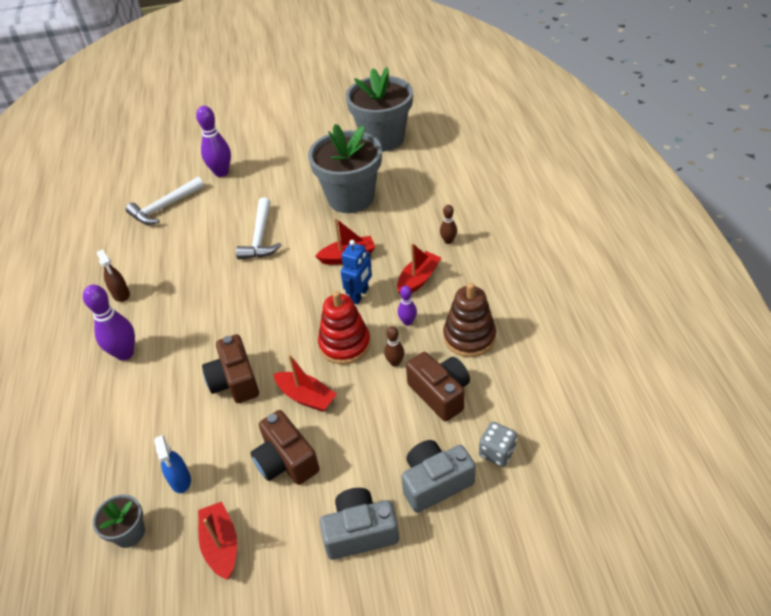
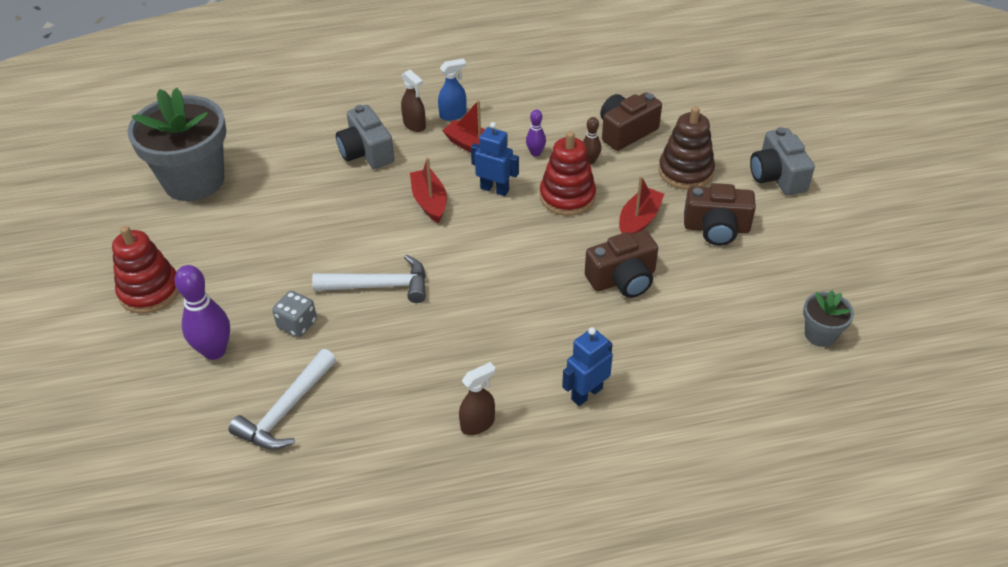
camera: 95 degrees left, 0 degrees up
(125, 353) = (586, 393): purple bowling pin -> blue robot
(164, 207) = (286, 411): white hammer -> white hammer turned 75 degrees clockwise
(180, 480) = (754, 305): blue spray bottle -> blue spray bottle (453, 115)
(221, 545) = (813, 263): red boat -> none
(278, 139) = (150, 291): none -> red stacking toy
(286, 461) = (716, 228): brown camera -> brown camera turned 45 degrees clockwise
(351, 198) = (317, 205): grey flower pot -> none
(435, 483) = (720, 135): grey camera -> grey camera (366, 152)
(448, 241) = (414, 125): brown bowling pin -> brown spray bottle
(469, 337) = (556, 113): brown stacking toy -> brown stacking toy (685, 172)
(497, 452) = (684, 101): grey dice -> grey dice (297, 324)

